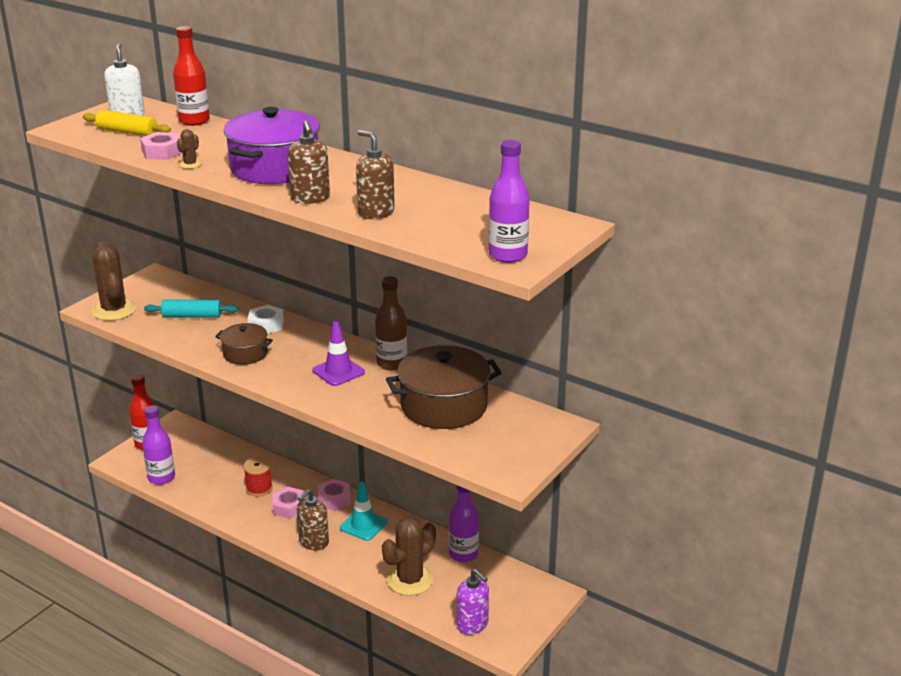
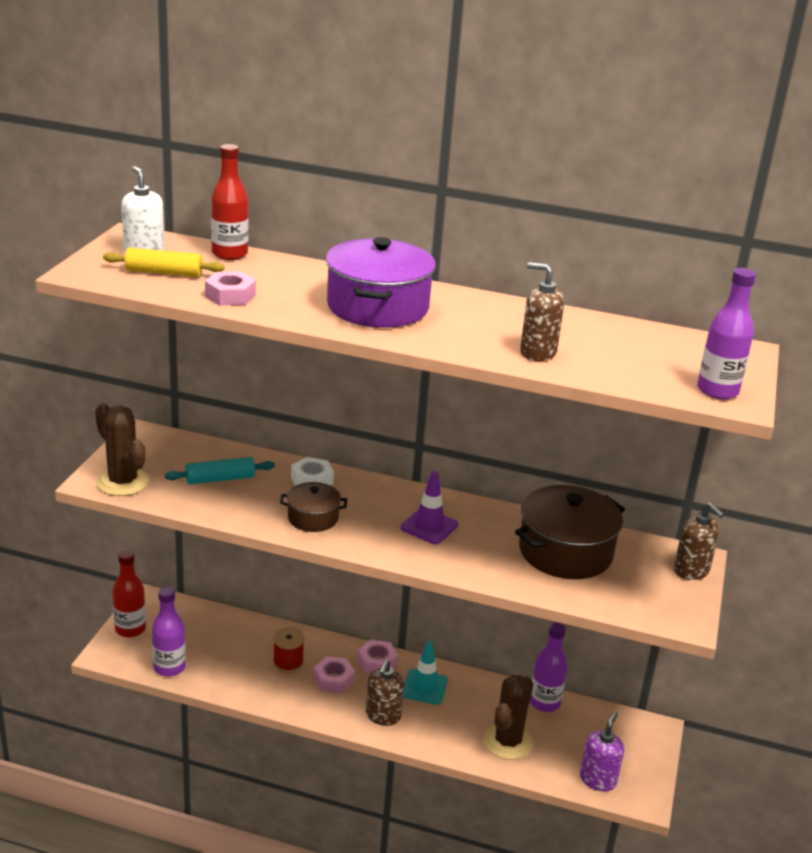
camera: 20 degrees left, 0 degrees up
(190, 164) = (278, 309): brown cactus -> none
(310, 198) = (452, 341): brown soap dispenser -> brown soap dispenser (691, 571)
(392, 363) = (478, 510): brown bottle -> none
(472, 624) = (598, 780): purple soap dispenser -> purple soap dispenser turned 90 degrees counterclockwise

